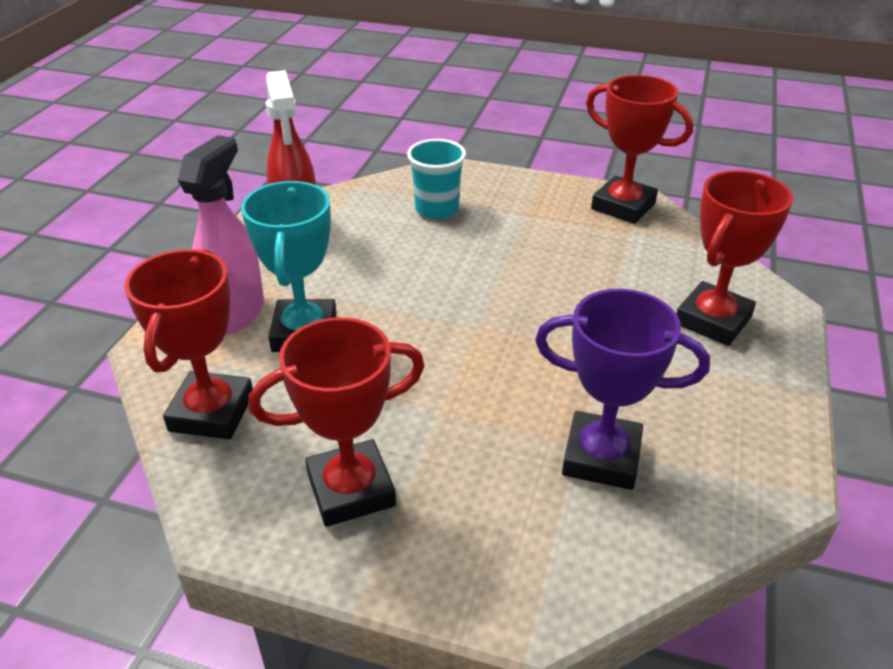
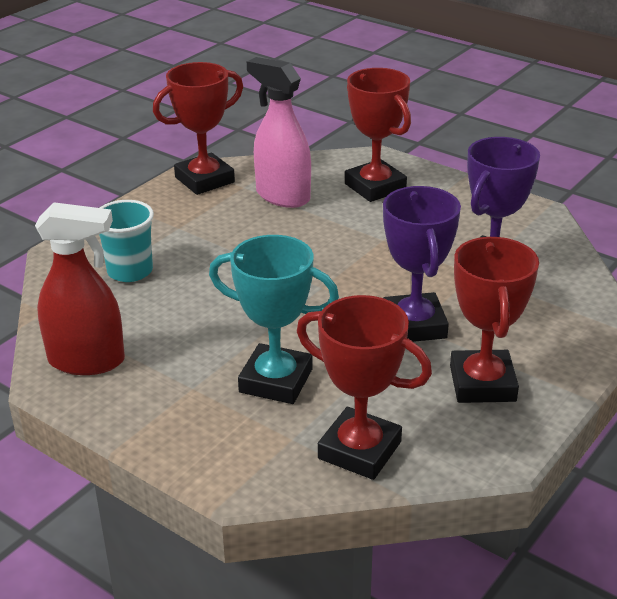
camera: 70 degrees left, 5 degrees down
(235, 313) = (218, 421): pink spray bottle -> pink spray bottle (282, 196)
(441, 410) = (414, 325): none -> purple trophy

